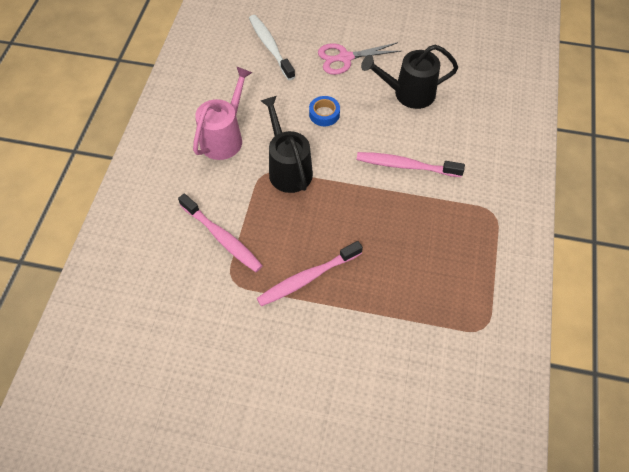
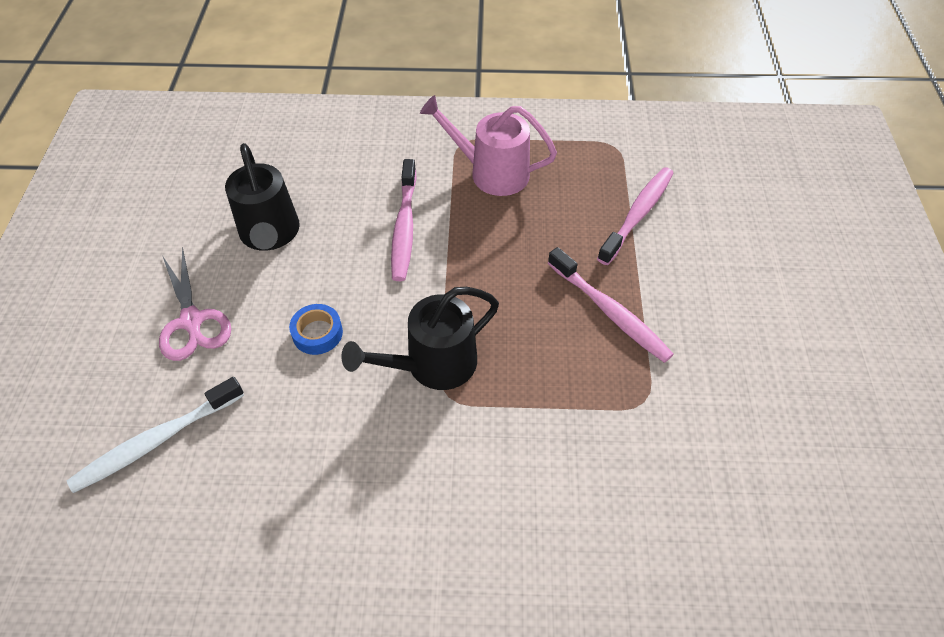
camera: 100 degrees left, 5 degrees down
(222, 237) = (578, 431): pink toothbrush -> pink toothbrush (637, 215)
(224, 137) = (380, 472): pink watering can -> pink watering can (491, 172)

